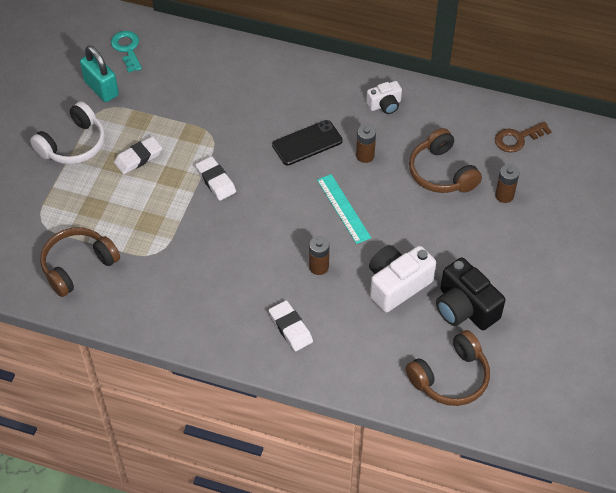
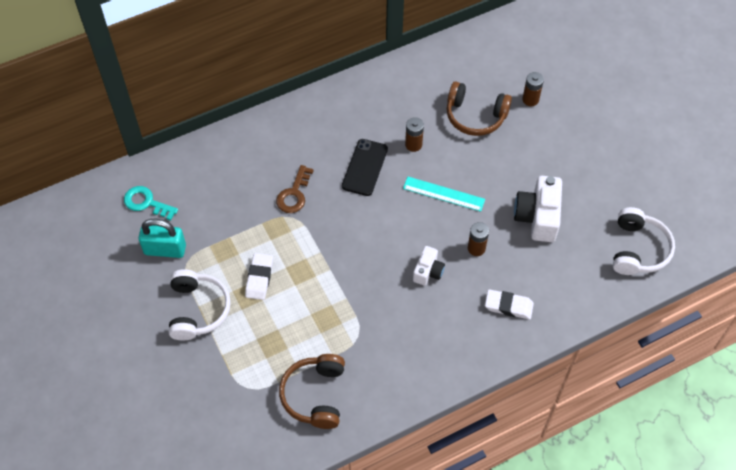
camera: 45 degrees left, 5 degrees up
(215, 181) = (335, 248): white eraser -> none
(385, 105) = (383, 97): white camera -> white camera (428, 271)
(450, 377) = (638, 249): brown headphones -> white headphones
(465, 308) = (594, 196): black camera -> none
(517, 138) = (494, 53): brown key -> brown key (294, 194)

